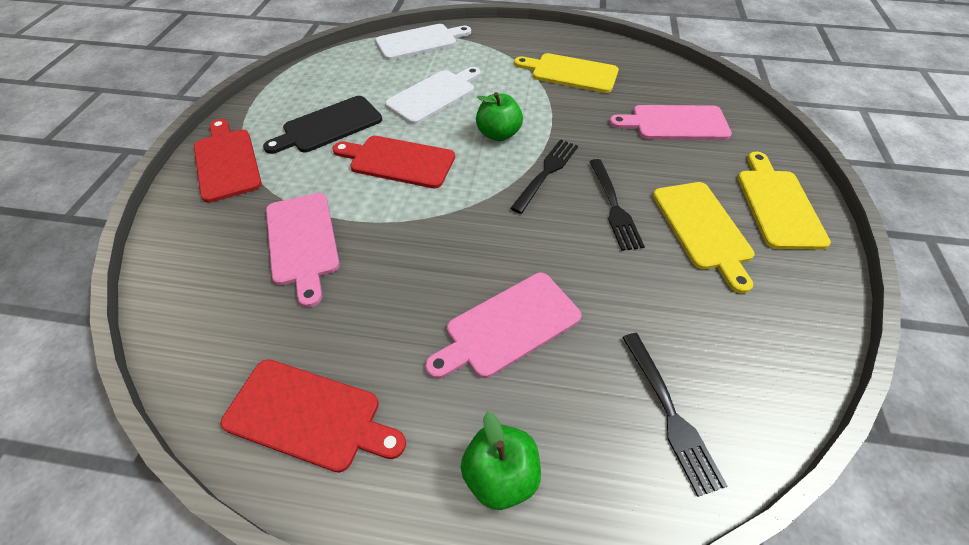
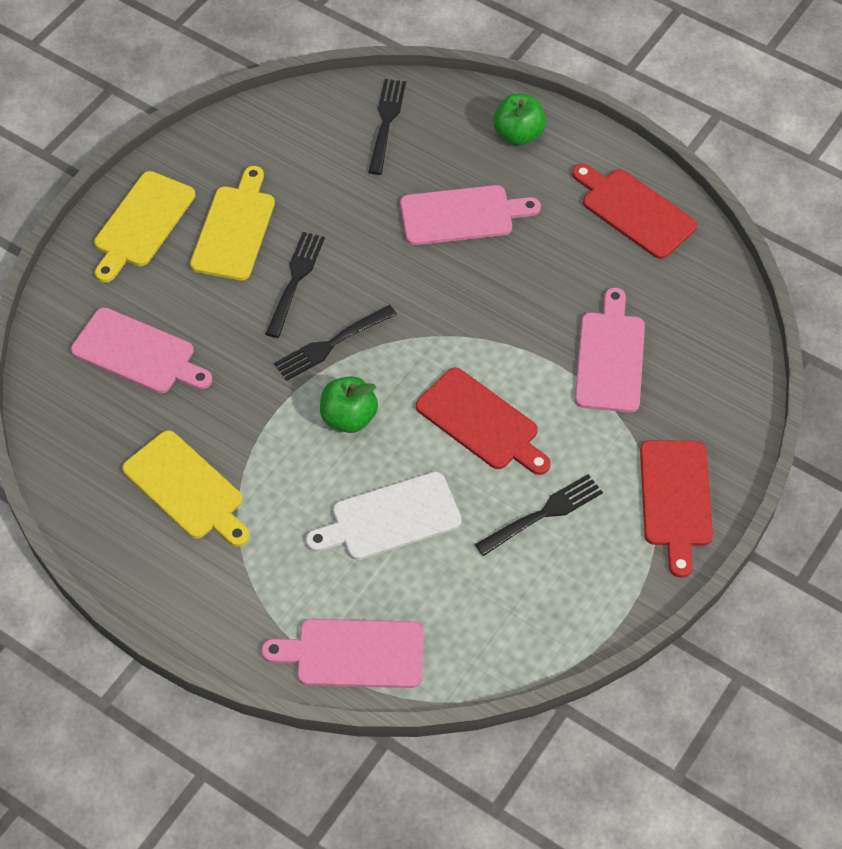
camera: 155 degrees left, 5 degrees up
(329, 126) = (543, 514): black cutting board -> black fork
(420, 42) = (353, 653): white cutting board -> pink cutting board

